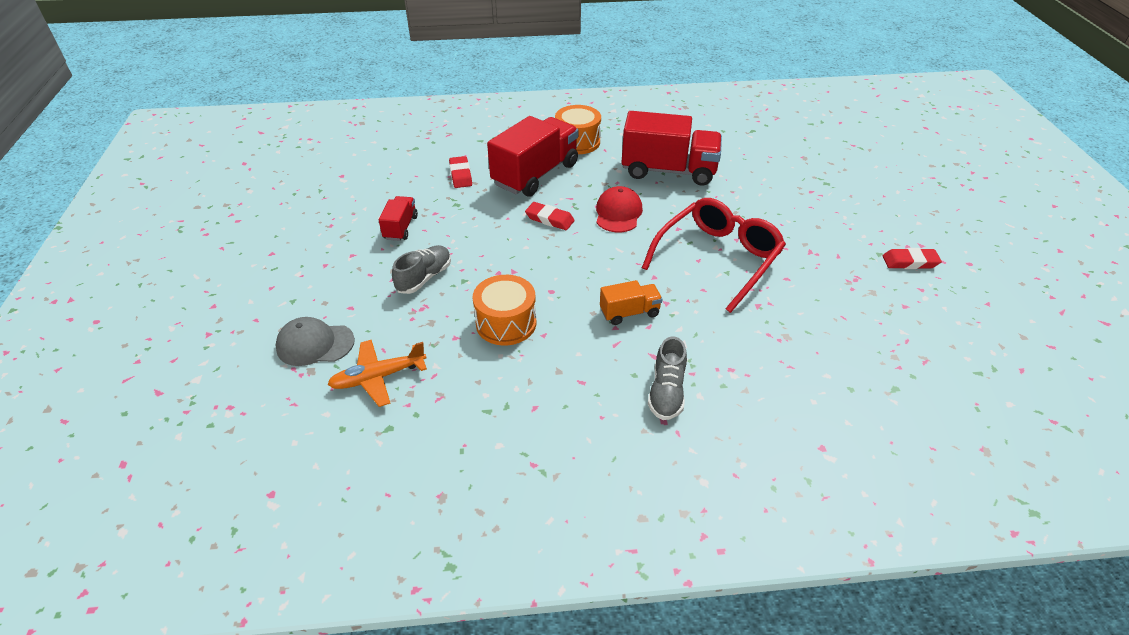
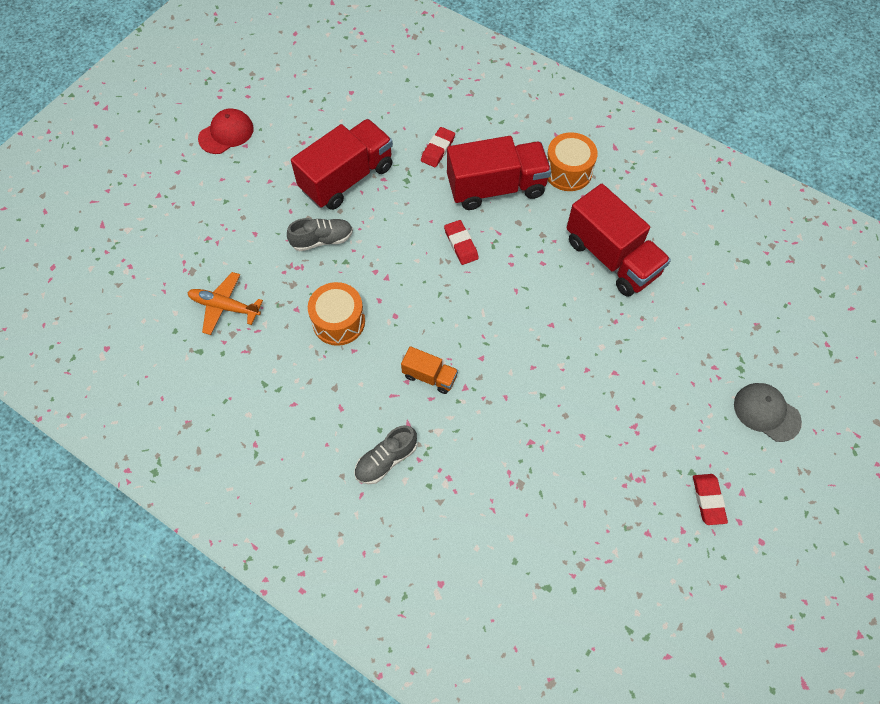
camera: 40 degrees right, 20 degrees up
(315, 344) = (210, 250): grey cap -> grey cap (766, 412)
(400, 228) = (347, 178): red truck -> red truck, size x2.04
(618, 213) = (520, 275): red cap -> red cap (226, 133)
(717, 259) = (548, 377): red glasses -> none
(910, 262) = (708, 500): red eraser -> red eraser turned 45 degrees clockwise

